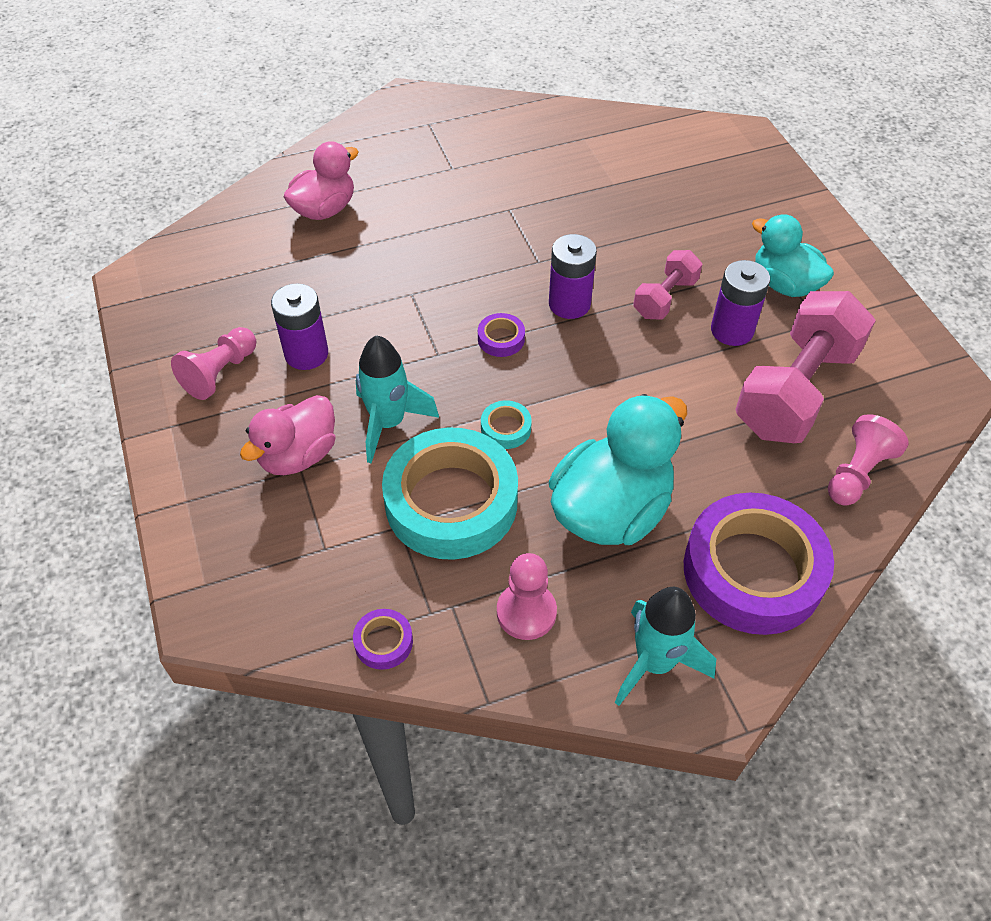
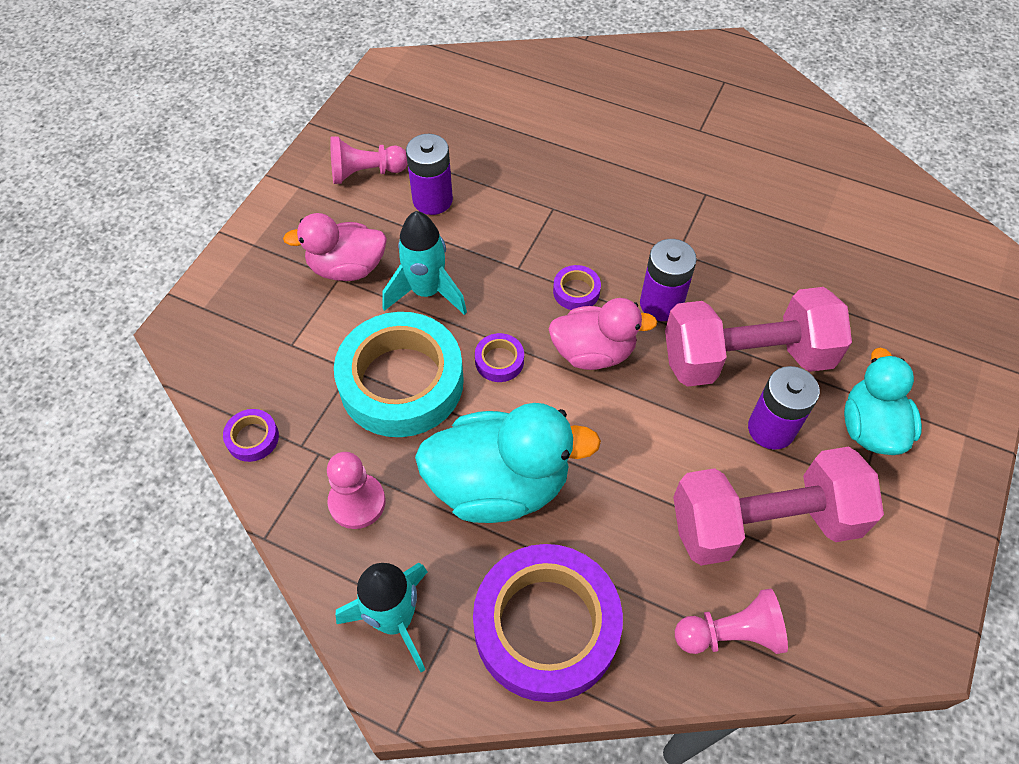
camera: 45 degrees right, 5 degrees up
(324, 209) = (566, 100): pink duck -> pink duck (593, 352)
(506, 428) = (499, 361): turquoise tape -> purple tape
(665, 298) = (746, 358): pink dumbbell -> pink dumbbell, size x1.92

